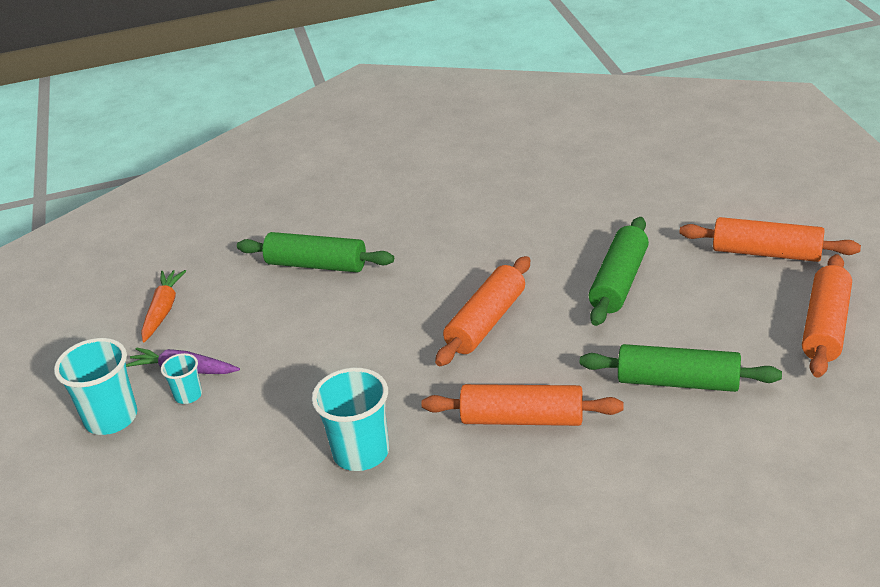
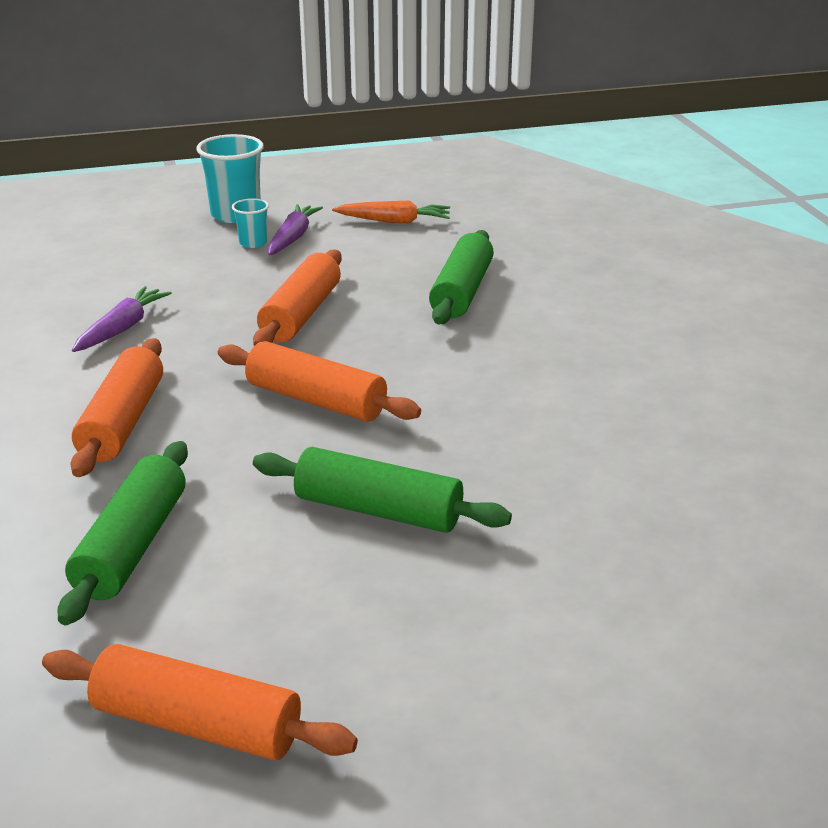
camera: 85 degrees right, 5 degrees down
(361, 453) = (122, 328): turquoise cup -> purple carrot
(766, 253) = (430, 682): orange rolling pin -> orange rolling pin (301, 314)

